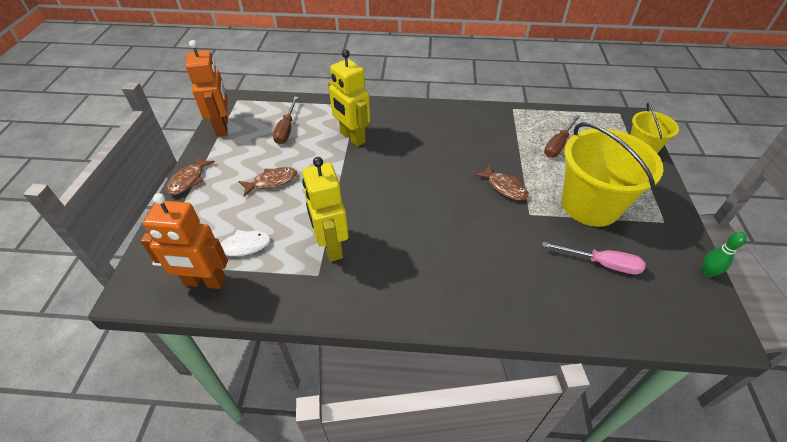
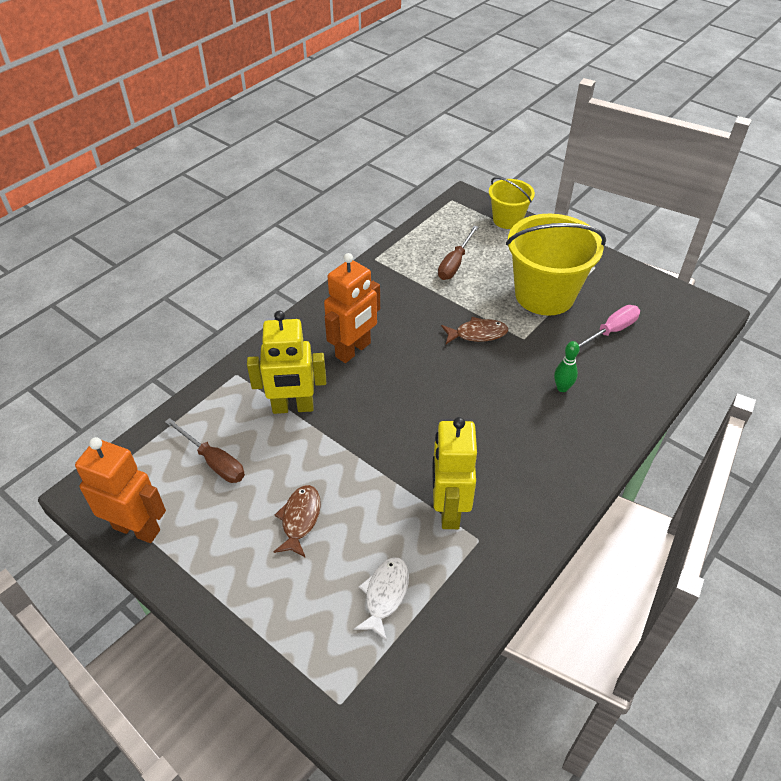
camera: 55 degrees left, 0 degrees up
(188, 180) = (214, 609): brown fish -> none
(205, 282) = (412, 653): orange robot -> orange robot (353, 350)
(331, 246) = (449, 510): yellow robot -> yellow robot turned 75 degrees clockwise
(558, 144) = (455, 263): brown screwdriver -> brown screwdriver turned 45 degrees clockwise
(707, 273) = (659, 282): green bowling pin -> green bowling pin (562, 388)

